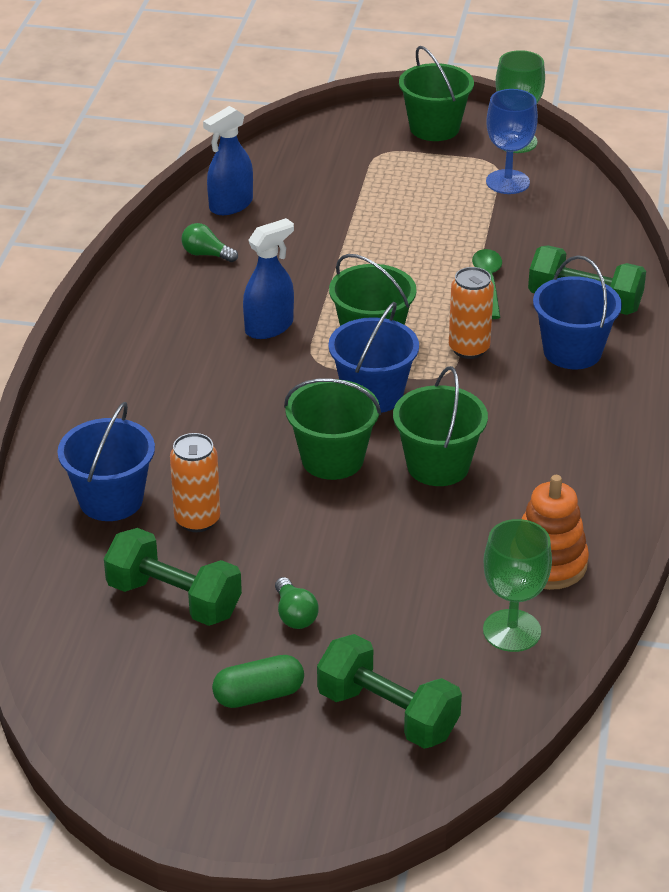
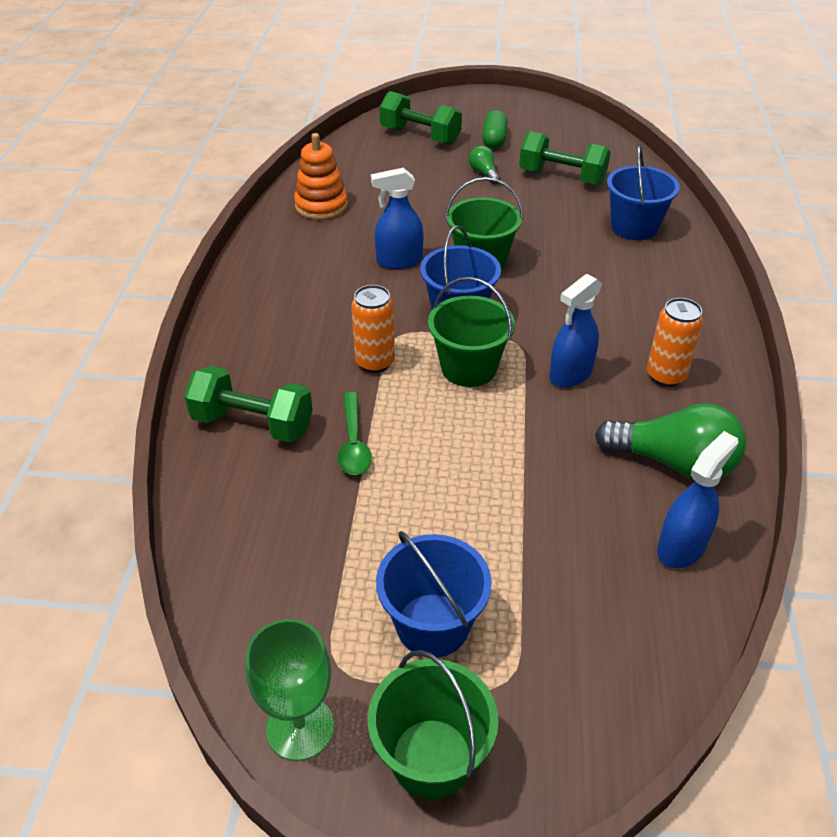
camera: 175 degrees right, 5 degrees up
(197, 520) = (567, 218): orange can -> orange can (665, 376)
(206, 254) = (674, 463): green light bulb -> green light bulb, size x2.05
(258, 695) = (494, 140): green capsule -> green capsule turned 60 degrees counterclockwise
(438, 466) = (399, 261): green bucket -> blue spray bottle
(507, 182) = (320, 622): blue goblet -> none
(511, 631) = (348, 172): green goblet -> none
(572, 351) = (276, 365): blue bucket -> blue bucket (432, 625)

